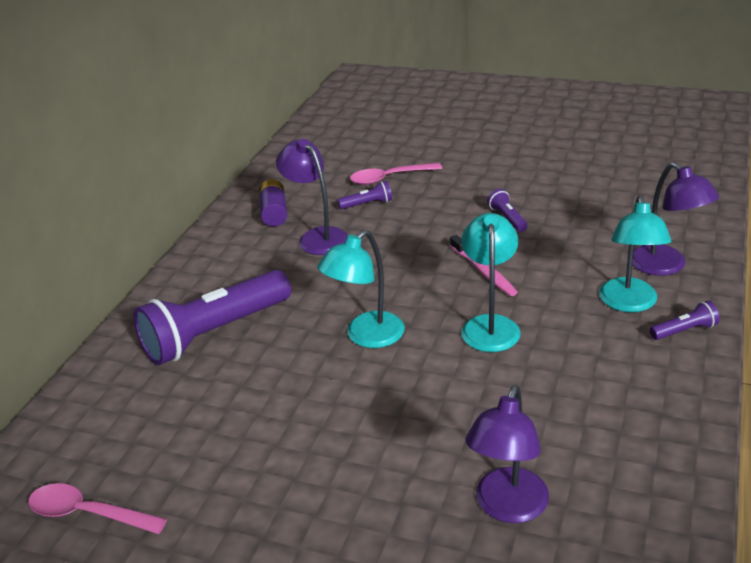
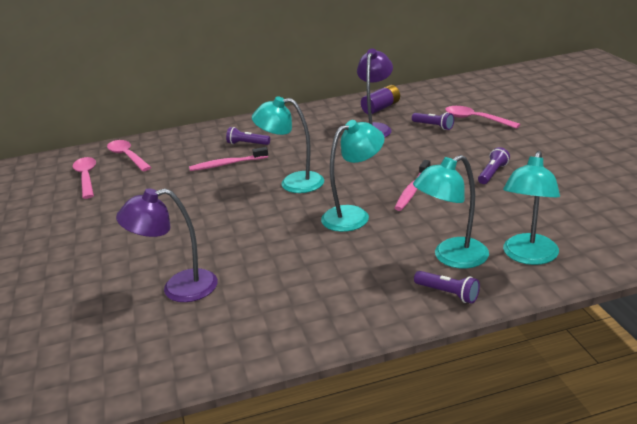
camera: 55 degrees right, 5 degrees down
(82, 450) = (127, 156): none -> pink spoon
(214, 333) = (247, 144): purple flashlight -> purple flashlight, size x0.41
(247, 367) = (227, 164): none -> pink toothbrush
(666, 266) = (528, 256): purple lamp -> turquoise lamp

